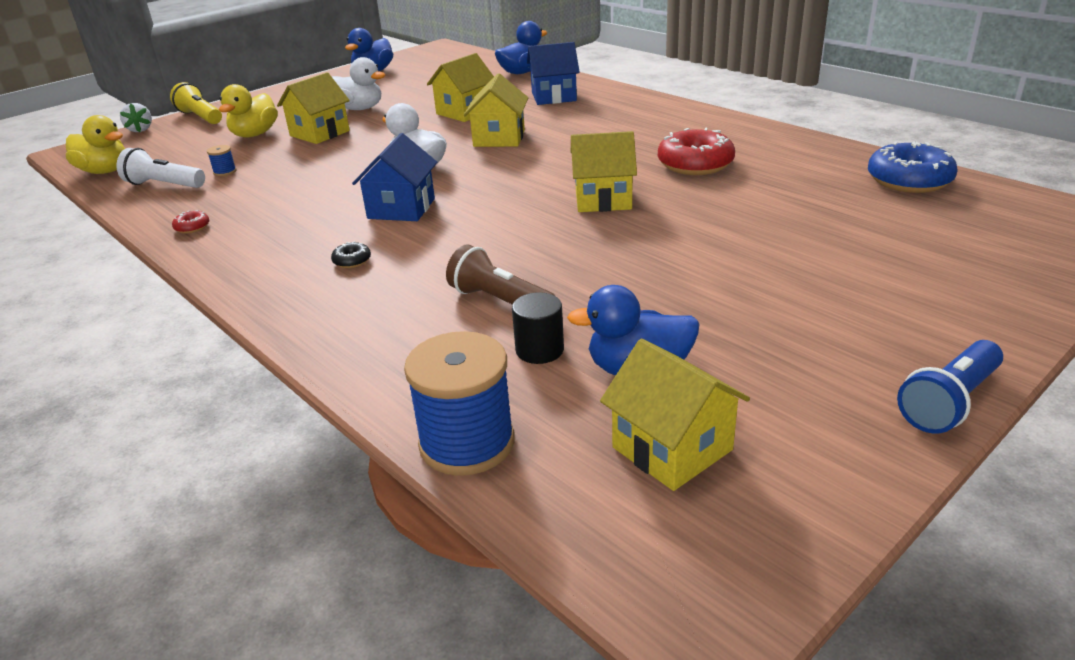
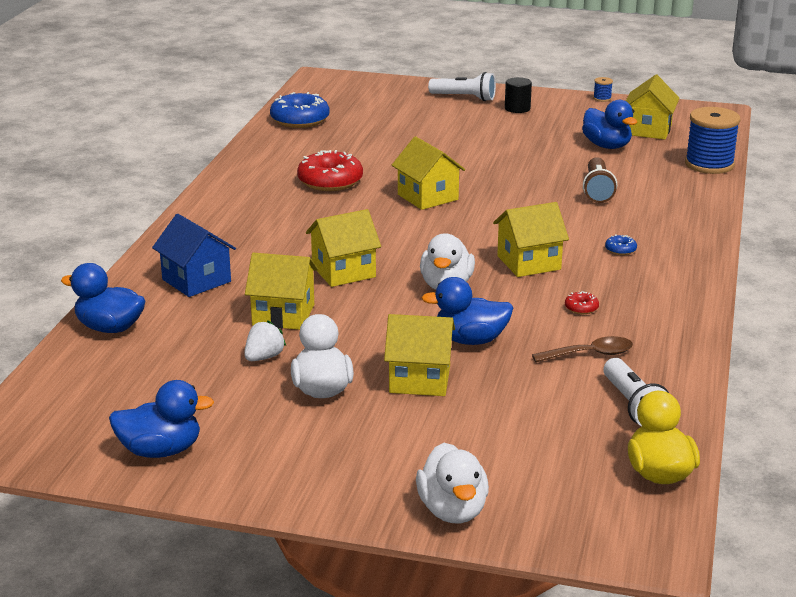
camera: 125 degrees left, 5 degrees down
(140, 130) = (539, 539): white strawberry -> white strawberry (264, 357)
(192, 227) = (671, 339): red donut -> red donut (581, 308)
(200, 117) = (453, 510): yellow flashlight -> white duck
(225, 172) = (567, 386): blue spool -> blue spool (602, 98)
(239, 190) = (590, 354): none -> brown spoon
(255, 134) = (464, 425): yellow duck -> none
(333, 157) = (470, 340): none -> blue duck
(352, 261) = (620, 250): black donut -> blue donut
(401, 208) = (529, 263): blue house -> yellow house
(539, 350) = (624, 169): black cylinder -> black cylinder (517, 108)
(949, 402) = (544, 94): blue flashlight -> none
(958, 312) = (464, 98): none -> white flashlight

